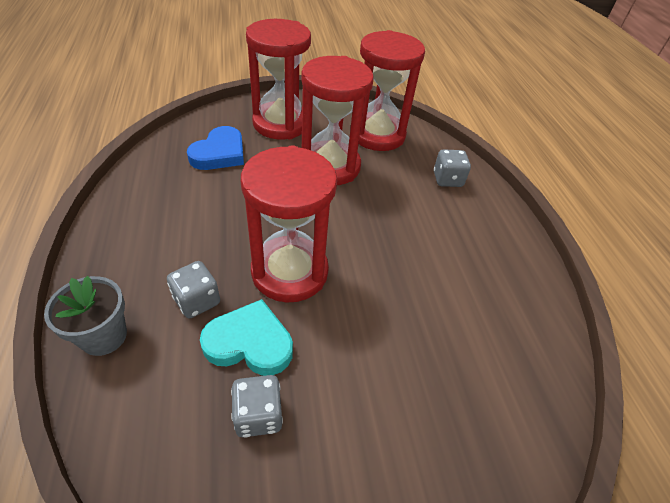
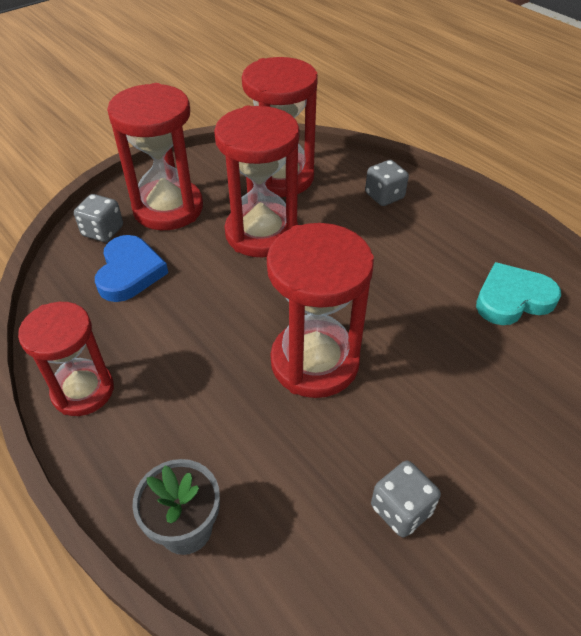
camera: 25 degrees left, 0 degrees up
(125, 213) = (83, 391): none -> red hourglass
(197, 301) = (249, 439): grey dice -> grey dice (103, 231)
(250, 342) = (336, 450): turquoise heart -> turquoise heart (512, 299)

